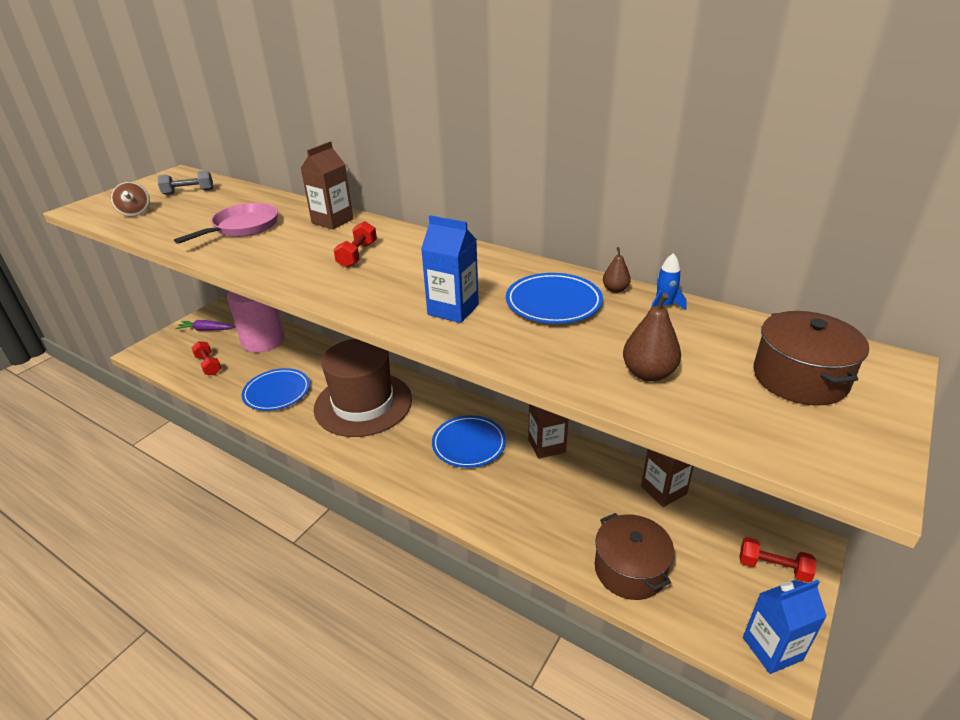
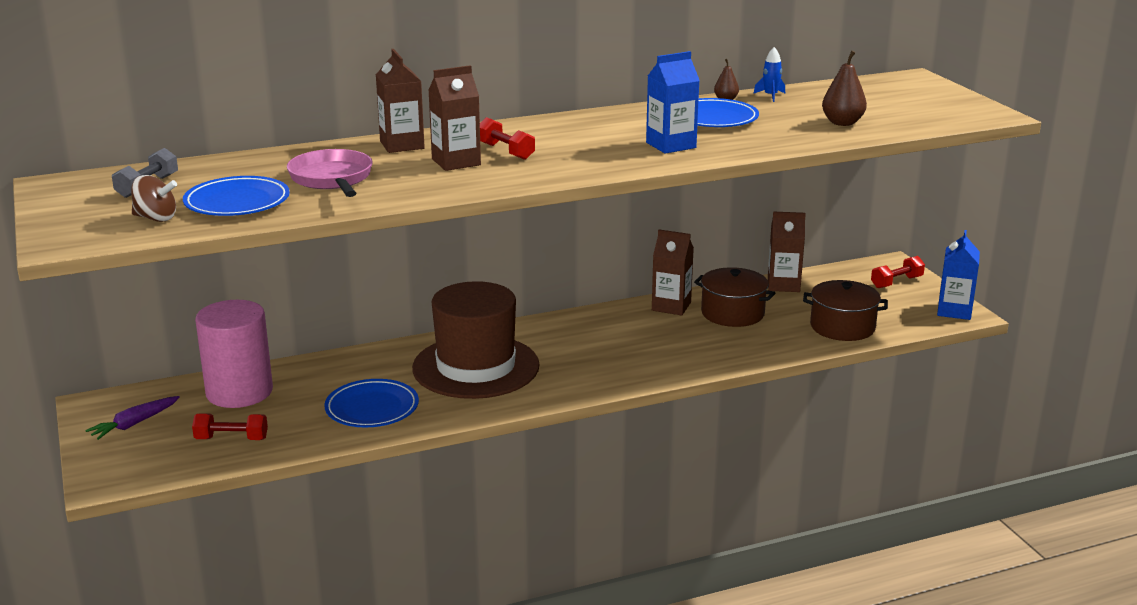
camera: 55 degrees left, 10 degrees down
(315, 248) = (456, 162): none -> brown carton
(469, 444) = (619, 337): blue plate -> blue plate (237, 202)
(799, 378) = (899, 96): brown pot -> brown pot (732, 313)

